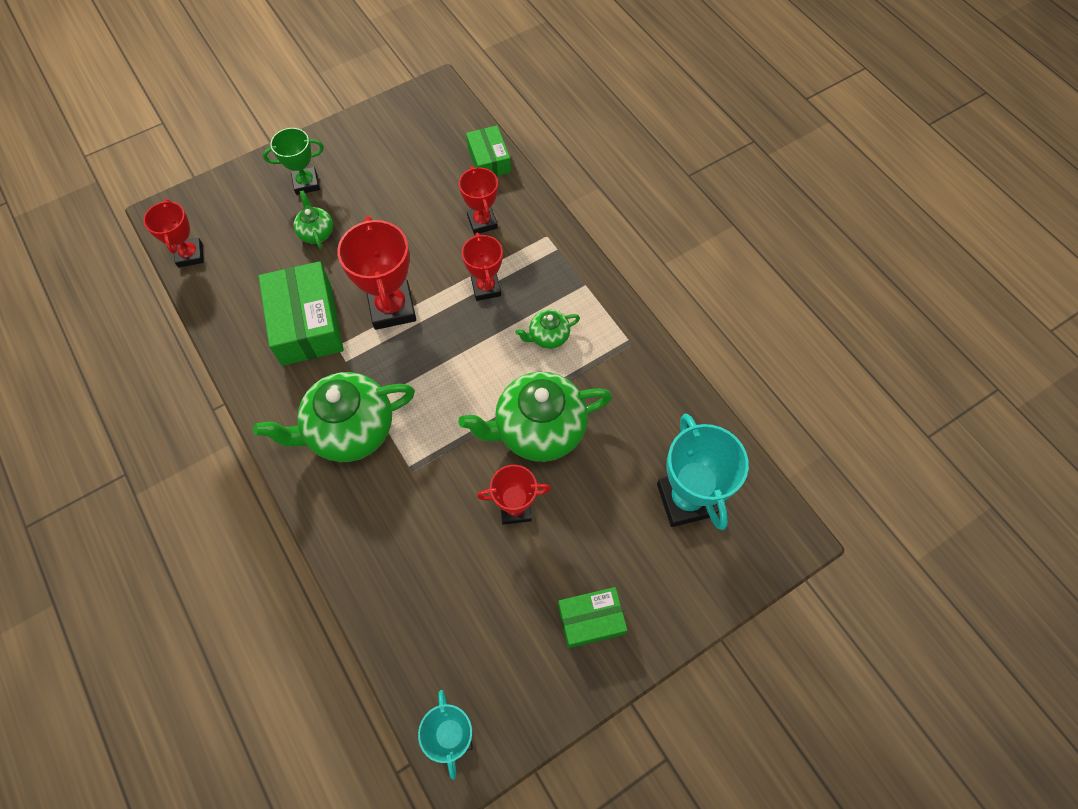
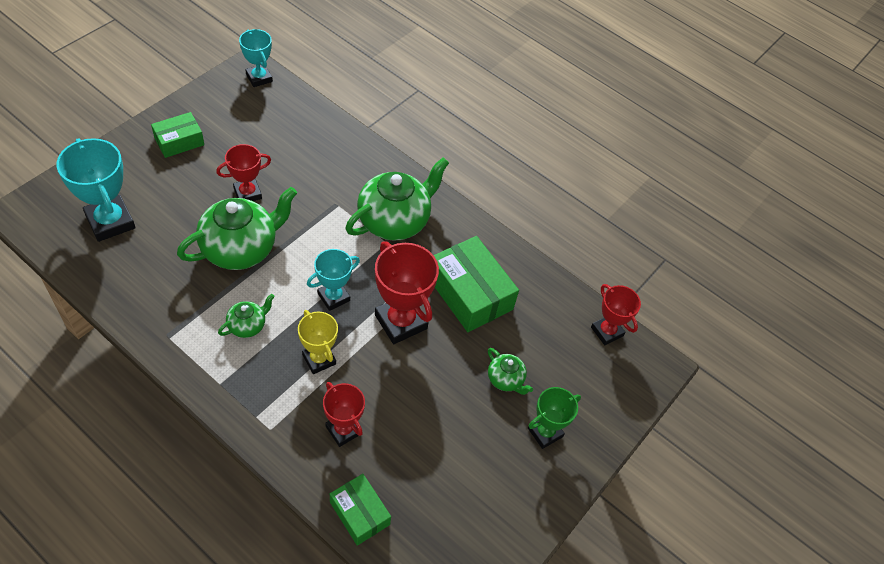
camera: 155 degrees right, 10 degrees down
(452, 349) = (333, 297): none -> turquoise trophy
(486, 288) = (319, 359): red trophy -> yellow trophy

